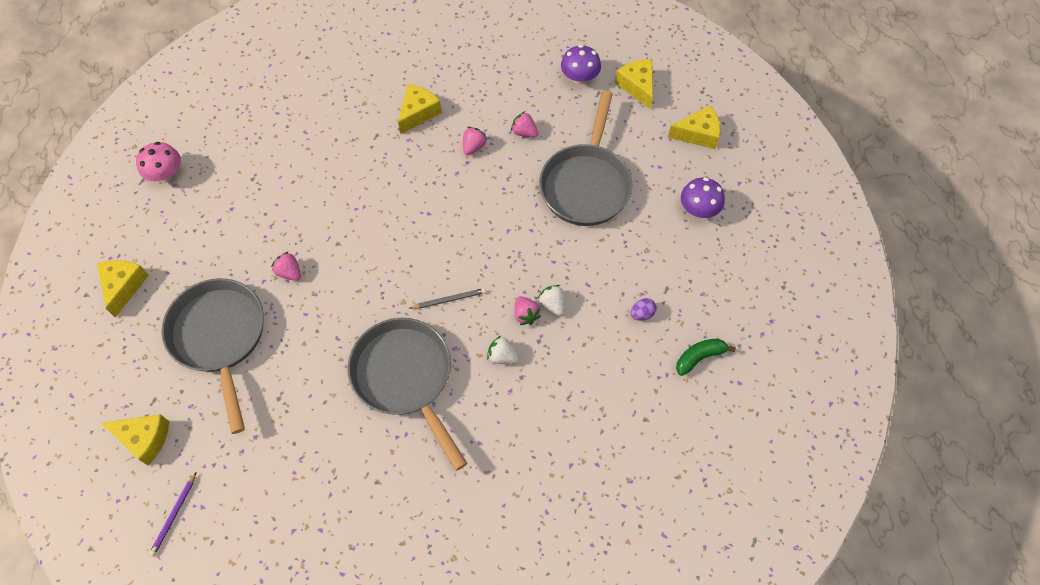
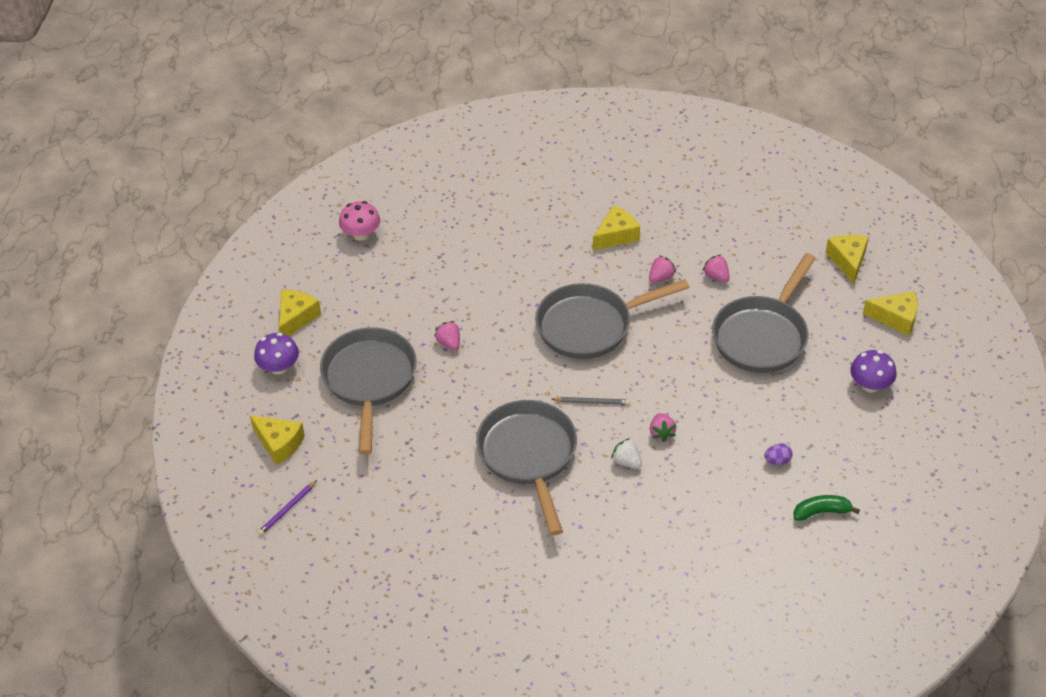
camera: 20 degrees right, 15 degrees down
(422, 216) = (590, 326): none -> grey pan
(552, 304) = (691, 431): white strawberry -> none
(579, 77) = (790, 240): purple mushroom -> purple mushroom (279, 367)

